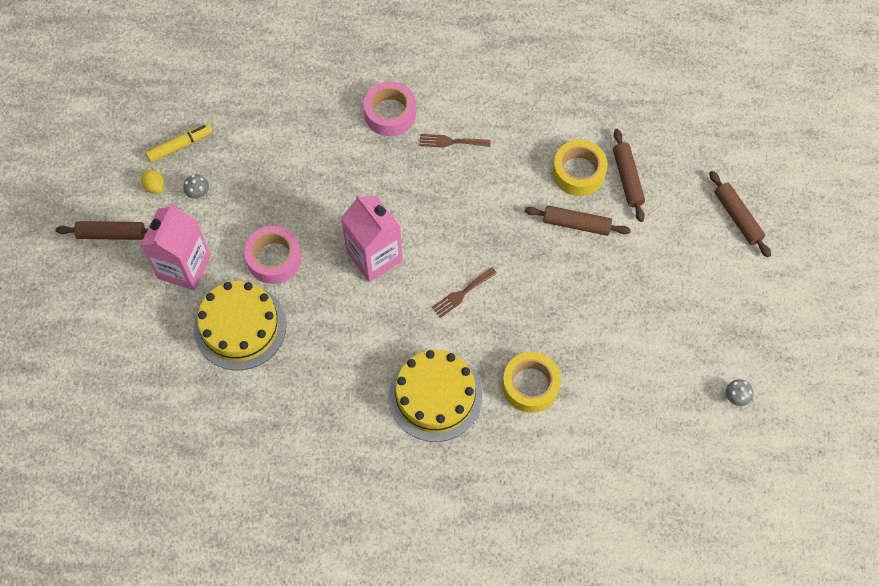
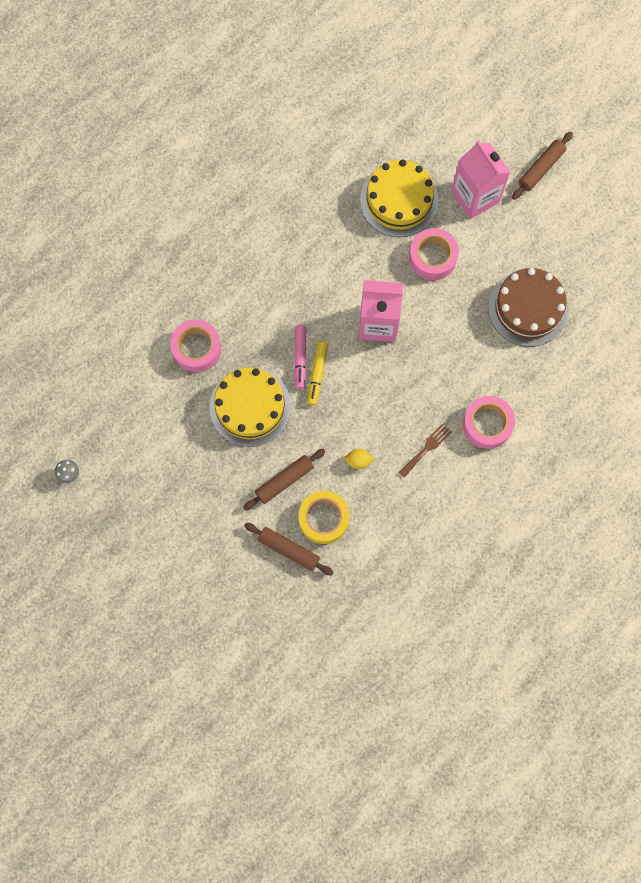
camera: 130 degrees right, 10 degrees up
(154, 186) = (558, 220): yellow lemon -> yellow lemon (358, 461)
(180, 145) = (579, 260): yellow marker -> yellow marker (317, 375)
(198, 193) = (528, 245): grey mushroom -> none
(259, 153) = (528, 308): none -> brown cake
(435, 396) = (243, 283): yellow cake -> yellow cake (250, 407)
(462, 294) = (300, 358): brown fork -> pink marker
(530, 385) = (196, 348): yellow tape -> pink tape
(737, 217) = (190, 601): brown rolling pin -> none

